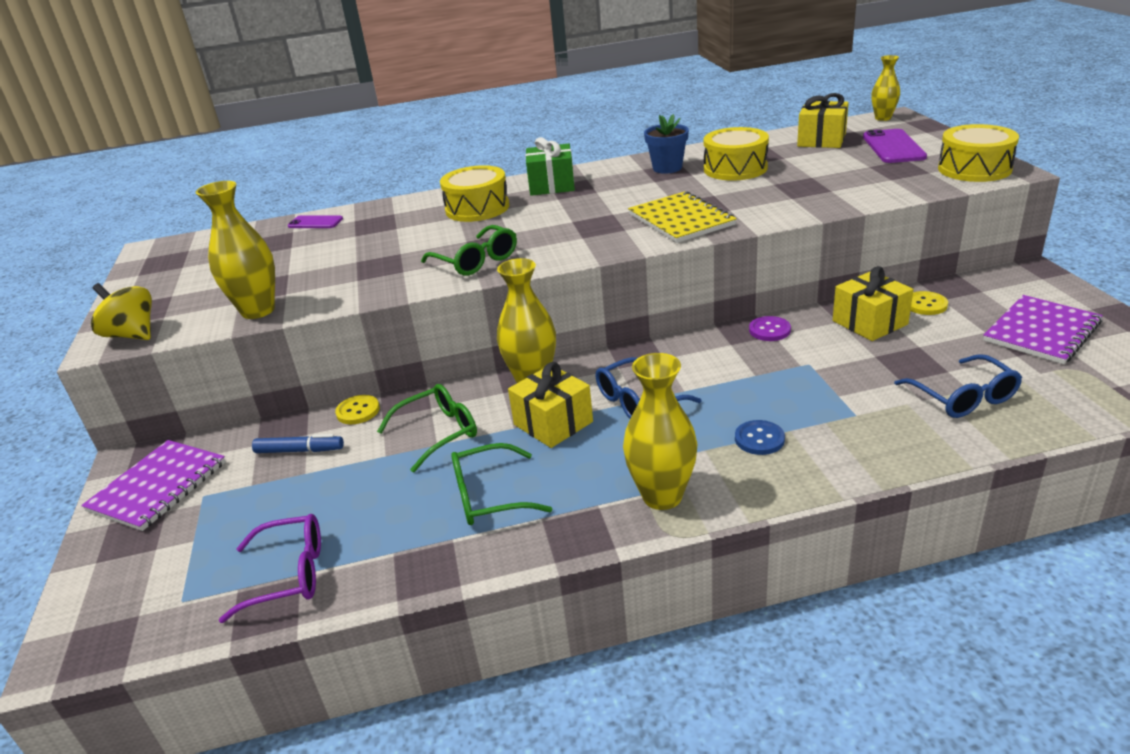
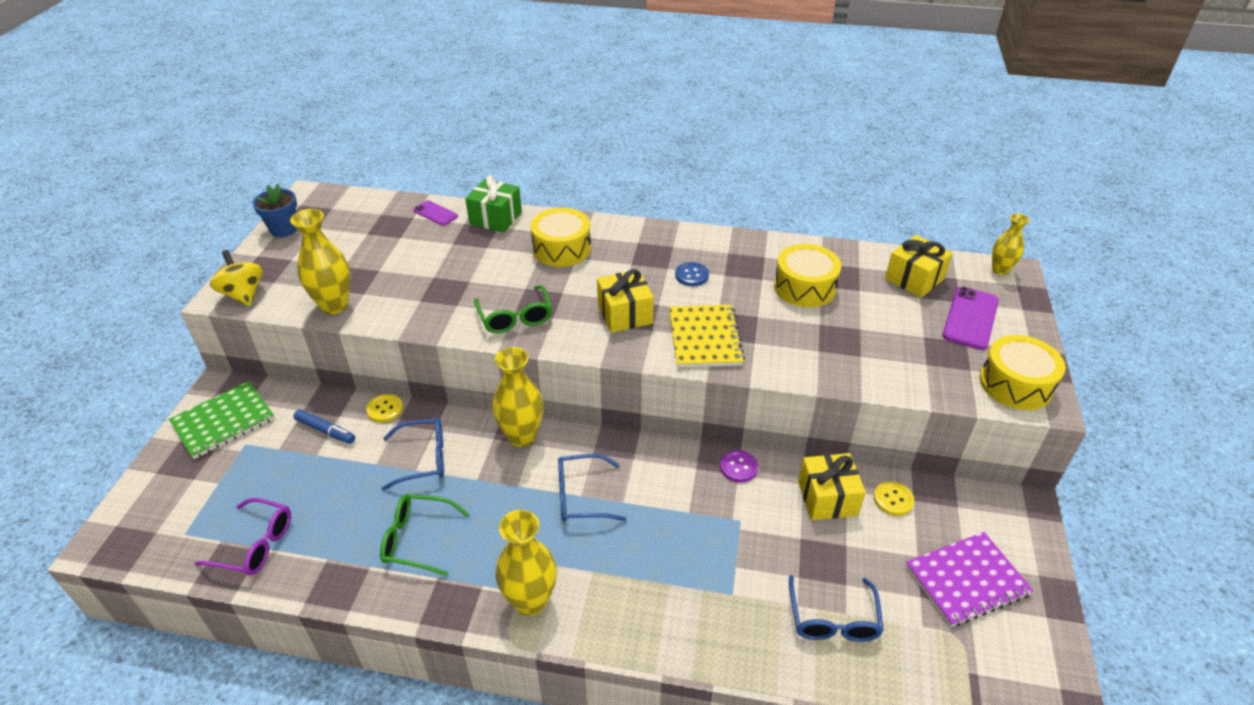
camera: 20 degrees right, 10 degrees up
(158, 486) = (223, 421): purple notebook -> green notebook
(439, 432) = (424, 459): green glasses -> blue glasses
(552, 185) = (639, 243): green gift -> green gift (495, 218)
(553, 423) = (506, 489): yellow gift -> yellow gift (625, 314)
(667, 168) = (749, 260): blue flower pot -> blue flower pot (284, 229)
(759, 439) = (640, 581): blue button -> blue button (691, 275)

